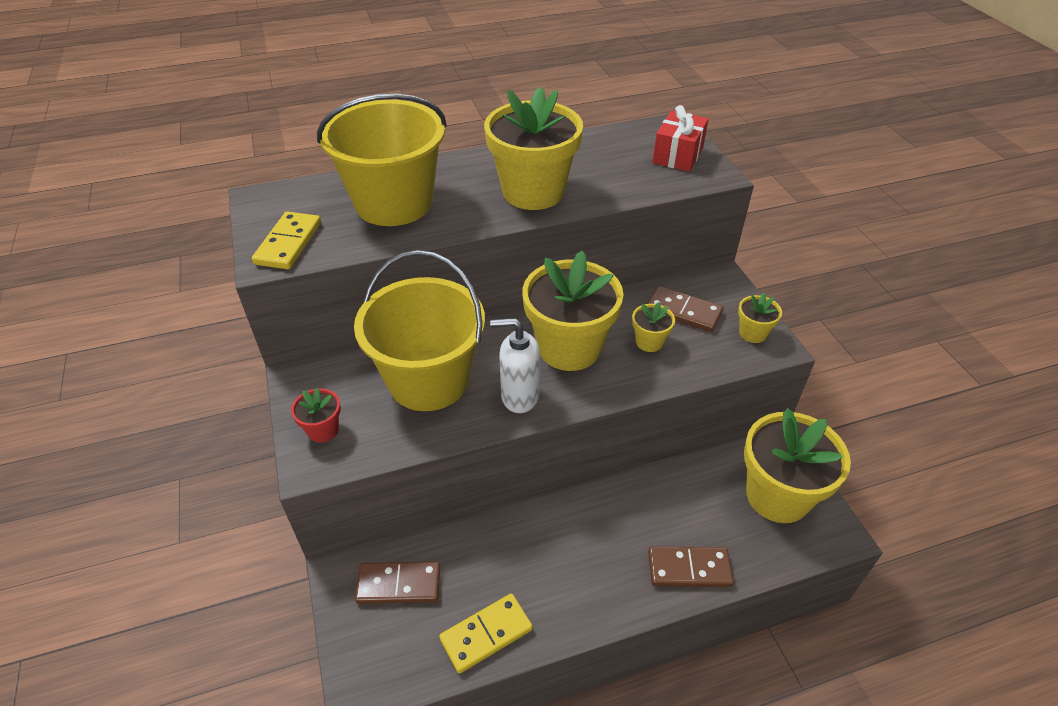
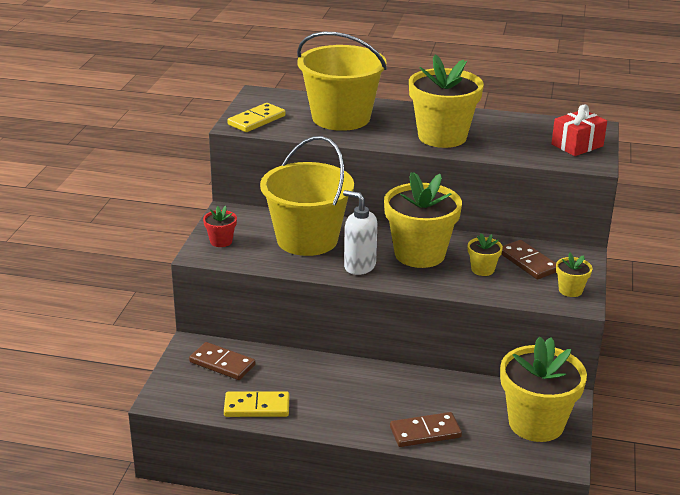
camera: 30 degrees right, 15 degrees down
(689, 569) = (425, 432): brown domino -> brown domino turned 45 degrees counterclockwise

